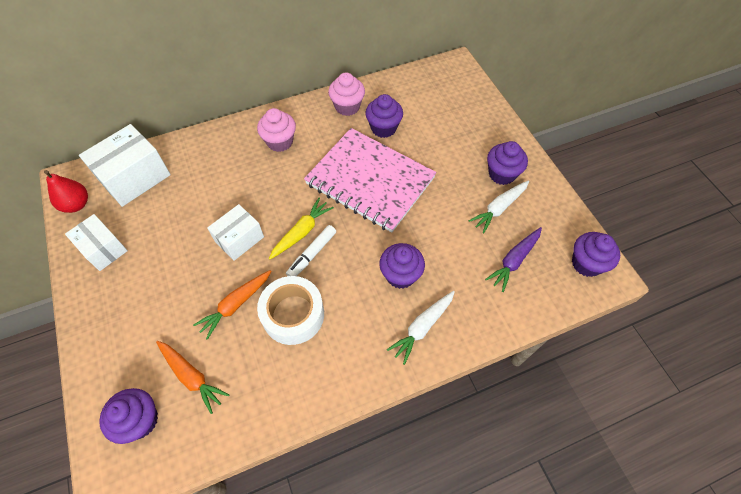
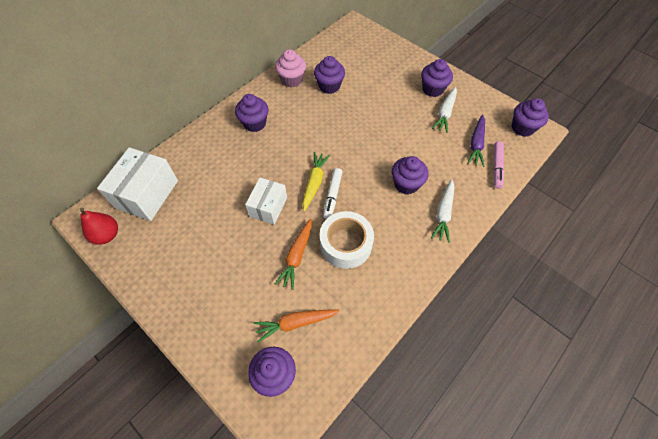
camera: 25 degrees left, 0 degrees up
(103, 249) = (156, 260): white box -> none
(192, 376) = (295, 323): orange carrot -> orange carrot turned 150 degrees clockwise
(280, 142) = (254, 123): pink cupcake -> purple cupcake
(370, 181) = (343, 127): pink notebook -> none
(521, 299) = (496, 167): none -> pink marker

